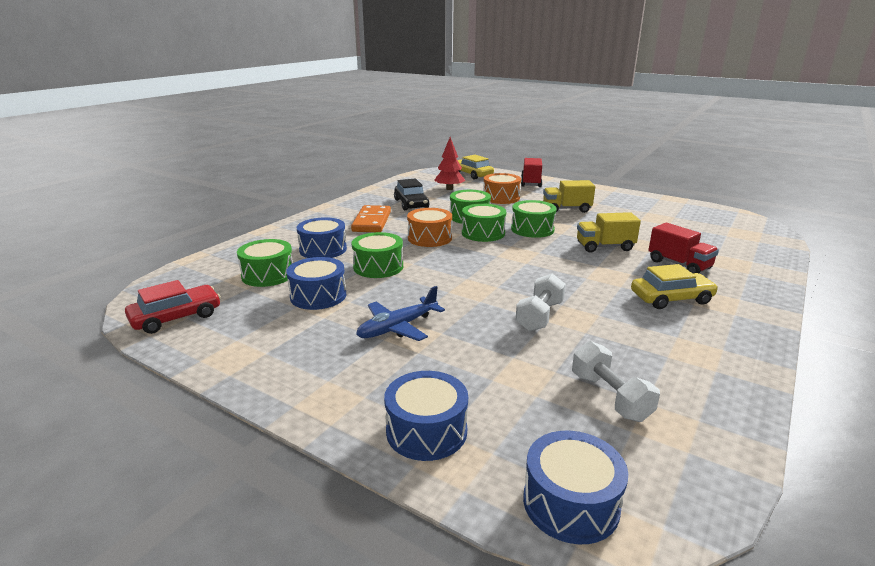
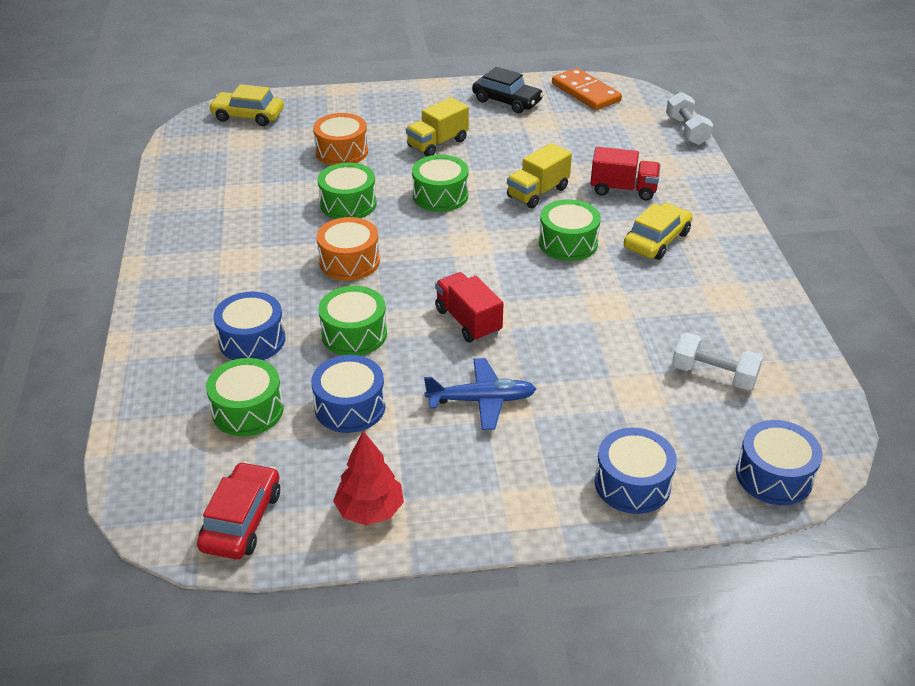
camera: 40 degrees left, 15 degrees up
(372, 222) = (243, 265): orange domino -> orange domino (586, 92)
(398, 327) = (481, 400): blue plane -> blue plane turned 105 degrees counterclockwise
(411, 204) = (246, 210): black car -> black car (507, 101)
(449, 189) = (256, 159): red tree -> red tree (370, 510)
(483, 233) = (397, 226): green drum -> green drum (568, 243)
(531, 182) = (342, 106): red truck -> red truck (468, 321)
(539, 316) = (580, 318): white dumbbell -> white dumbbell (686, 131)

